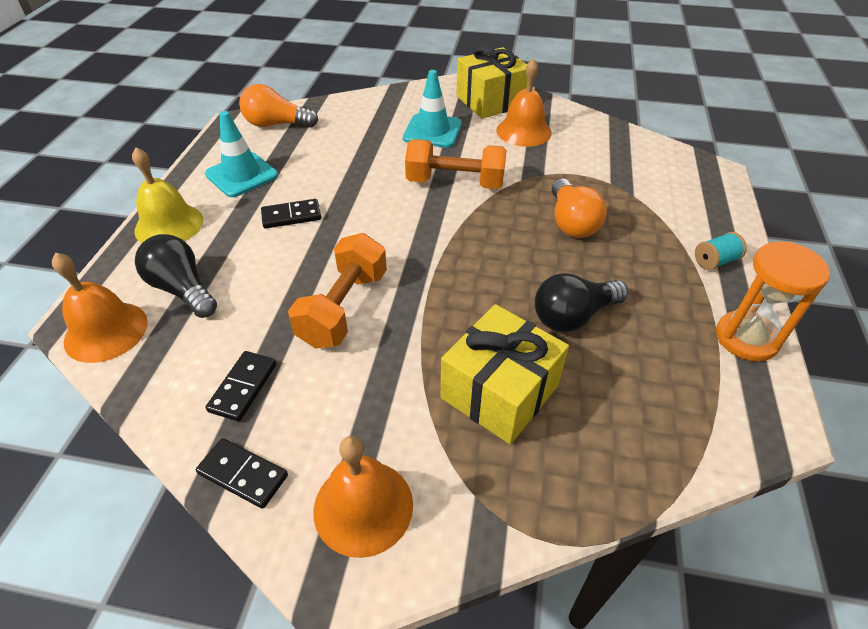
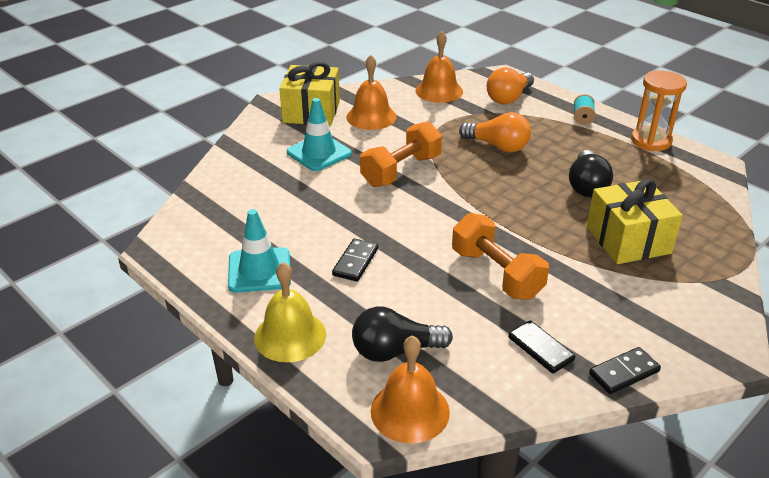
camera: 55 degrees left, 10 degrees down
(276, 124) = (198, 225): orange light bulb -> orange light bulb (508, 98)
(363, 507) = (682, 327): orange bell -> orange bell (439, 91)

